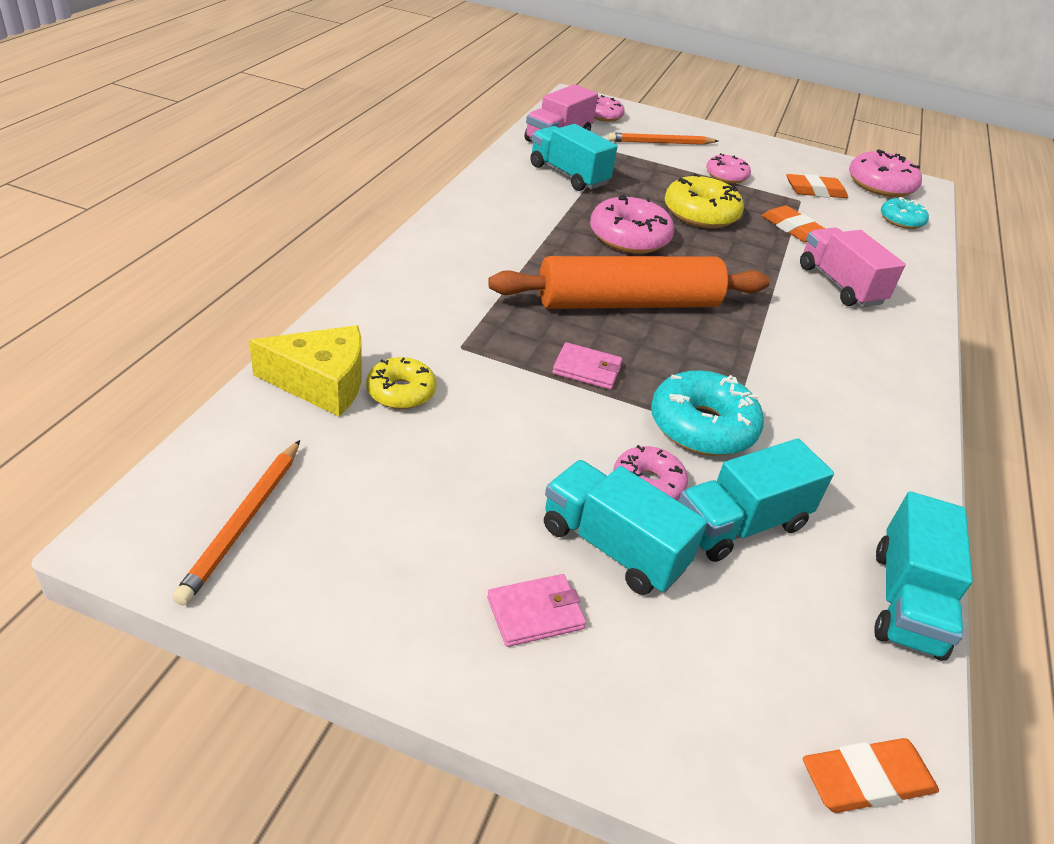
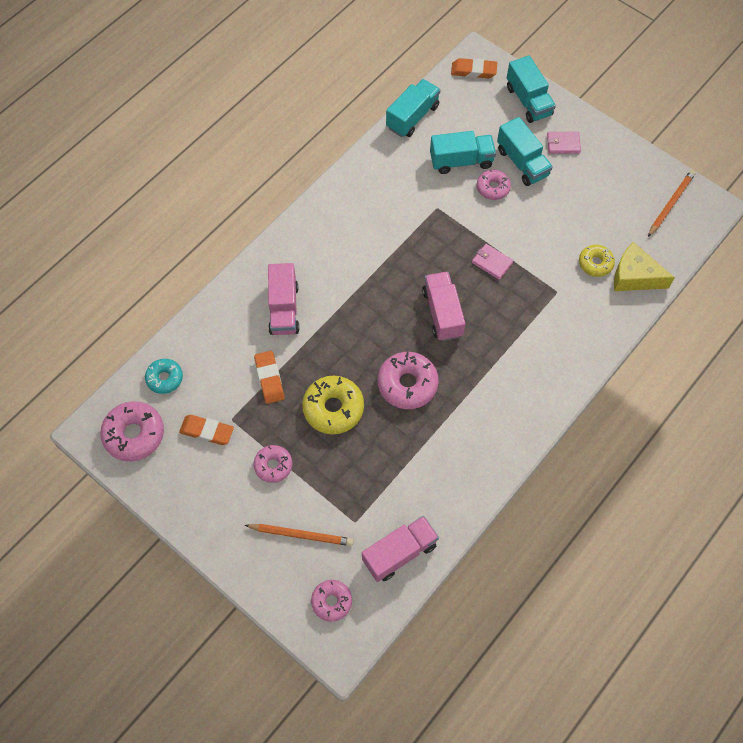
camera: 155 degrees left, 25 degrees up
(568, 175) = (417, 481): turquoise truck -> turquoise truck (528, 101)
(628, 303) = (442, 313): orange rolling pin -> pink truck
(702, 427) = (448, 214): turquoise donut -> none

